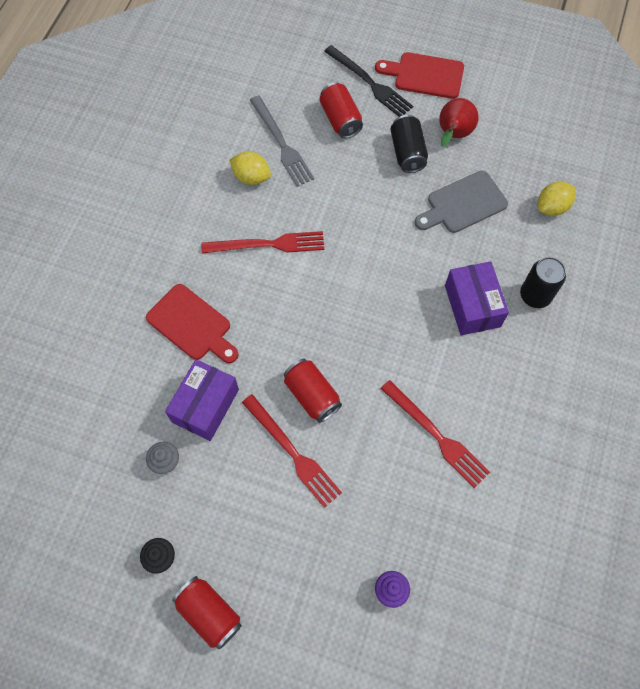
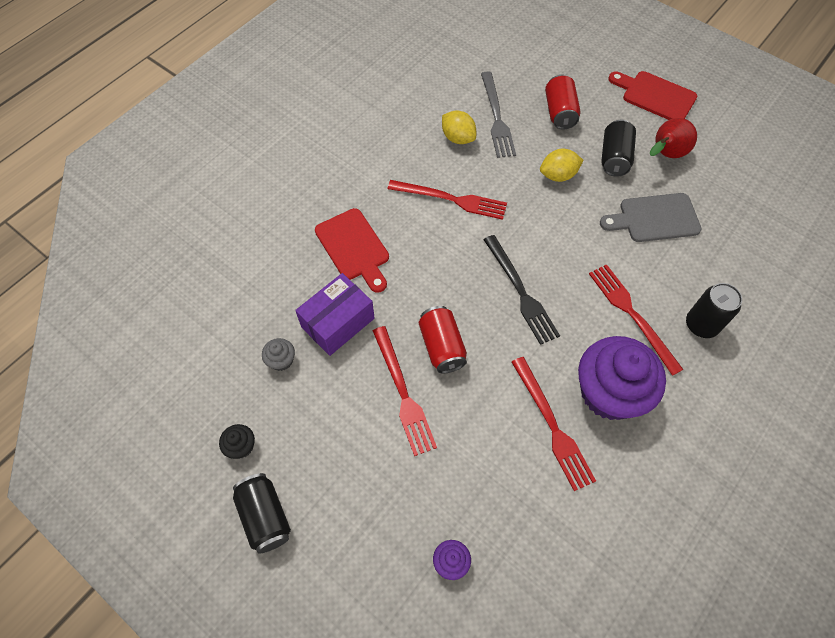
camera: 20 degrees right, 5 degrees down
(209, 613) = (265, 516): red can -> black can
(370, 83) = (599, 89): black fork -> black fork (520, 292)
(472, 306) = (632, 314): purple box -> red fork
(476, 387) = (609, 393): none -> purple cupcake
(552, 207) = (746, 247): yellow lemon -> yellow lemon (558, 175)

